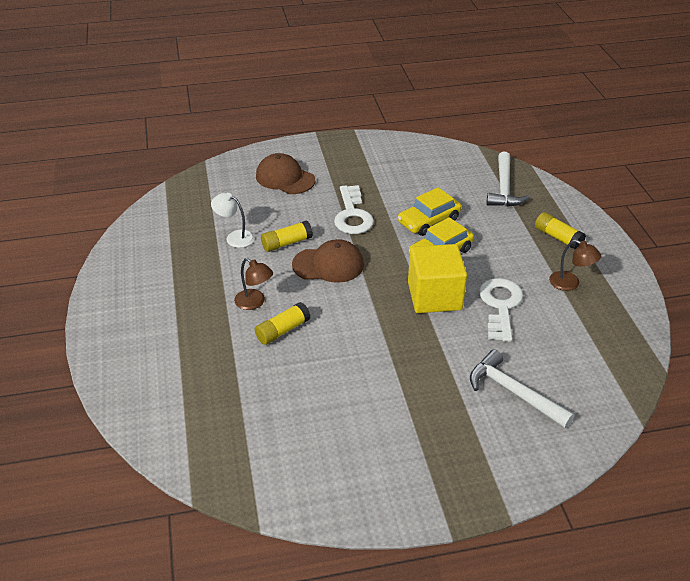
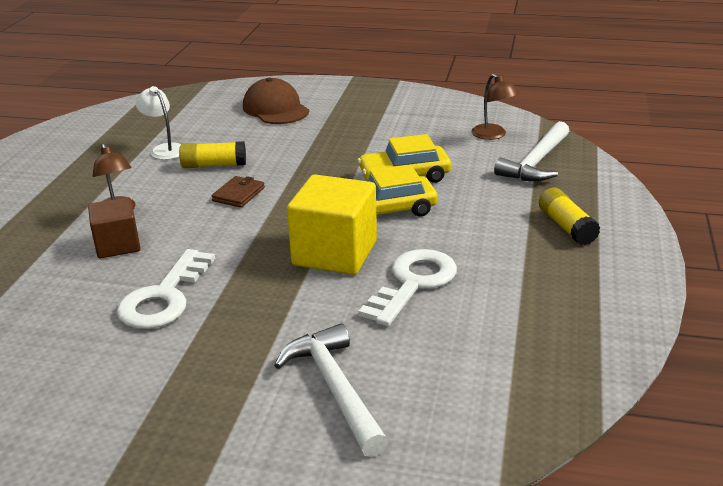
camera: 25 degrees right, 10 degrees down
(283, 330) = (118, 245): yellow glue stick -> brown cube
(328, 265) = (238, 194): brown cap -> brown wallet
(352, 215) = (316, 154): white key -> white key (164, 298)
(570, 284) = (538, 281): brown lamp -> brown lamp (493, 135)

